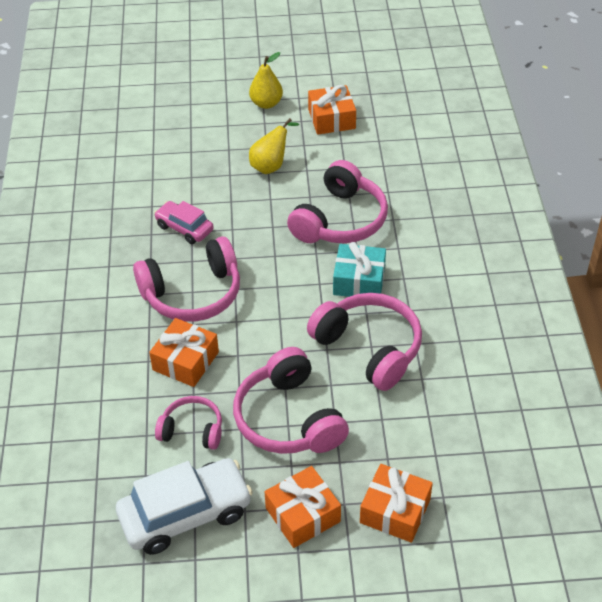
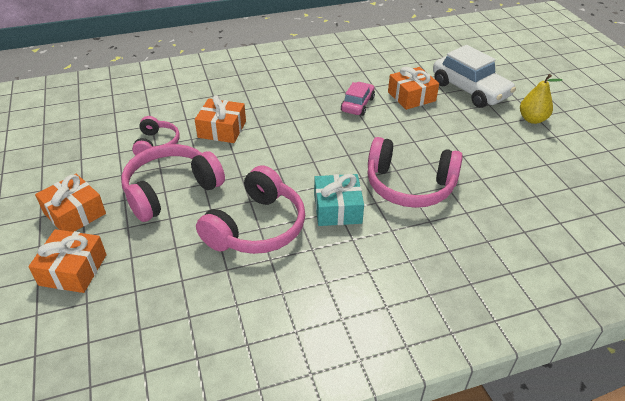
camera: 75 degrees right, 5 degrees down
(186, 514) = (81, 154): white car -> white car (470, 90)
(193, 294) = (290, 121): pink headphones -> none
(271, 166) = (454, 135): yellow pear -> none
(331, 119) = (543, 160): orange gift -> orange gift (411, 96)

